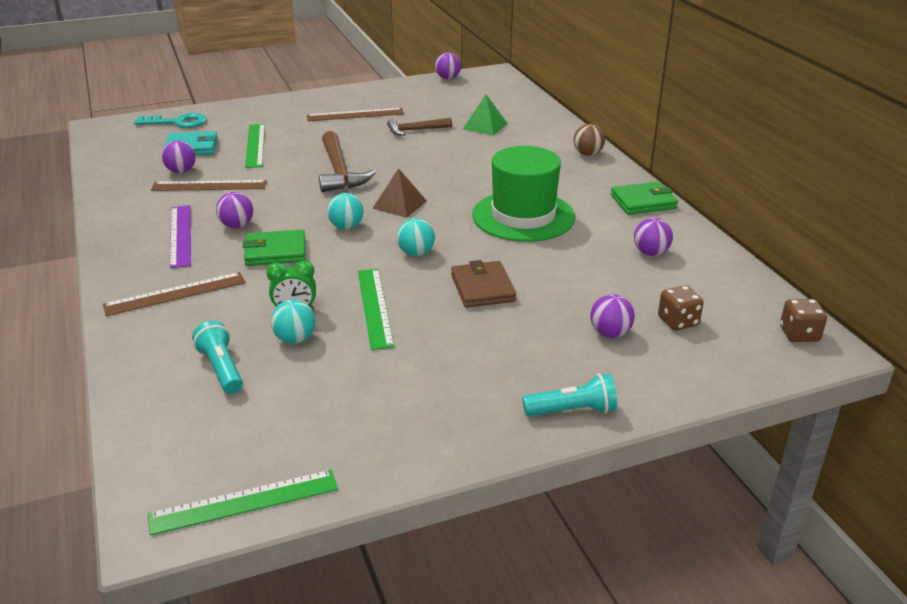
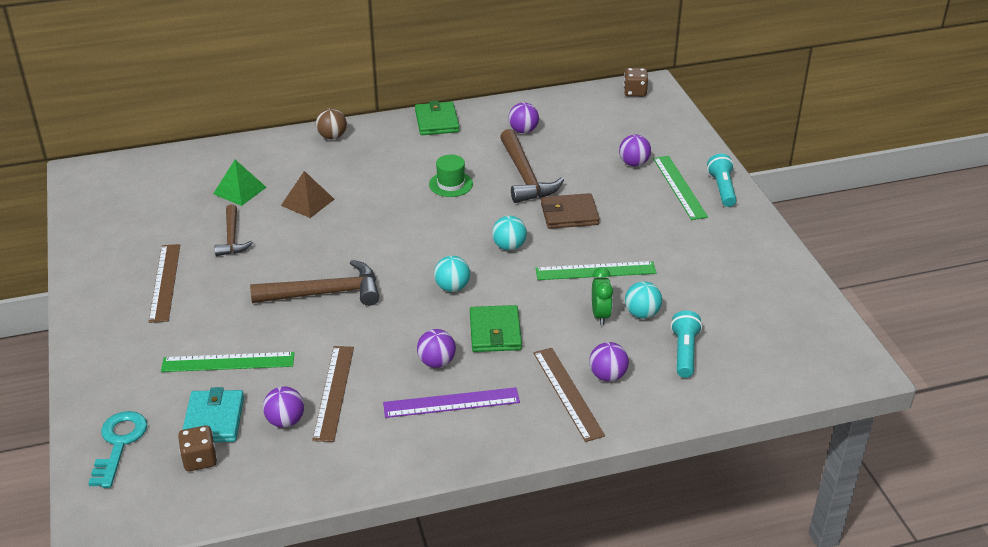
camera: 85 degrees left, 5 degrees up
(221, 369) = (684, 352): turquoise flashlight -> turquoise flashlight turned 120 degrees clockwise
(244, 502) = (830, 329): green ruler -> green ruler (679, 187)
(399, 204) = (412, 253): brown pyramid -> brown pyramid (307, 202)
(448, 78) = (79, 207): purple ball -> purple ball (607, 375)
(523, 216) = (451, 184): green hat -> green hat, size x0.47
(552, 258) = (525, 176): none -> brown hammer
(678, 321) = (619, 134): brown dice -> brown dice (200, 459)

